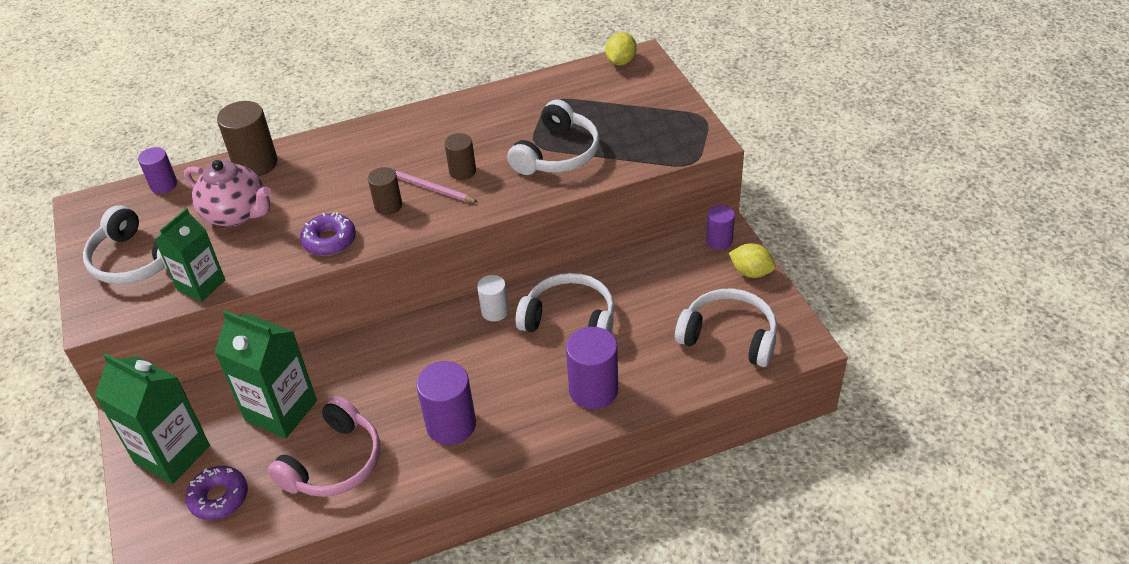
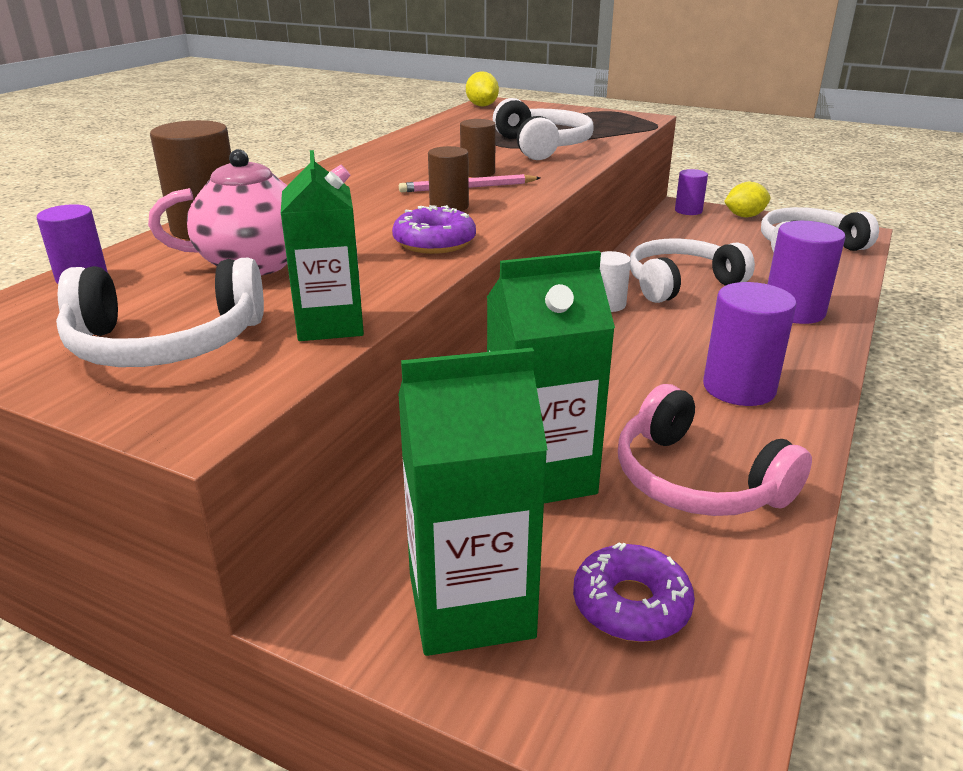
camera: 45 degrees left, 15 degrees down
(334, 463) = (696, 480): pink headphones -> pink headphones turned 150 degrees clockwise

